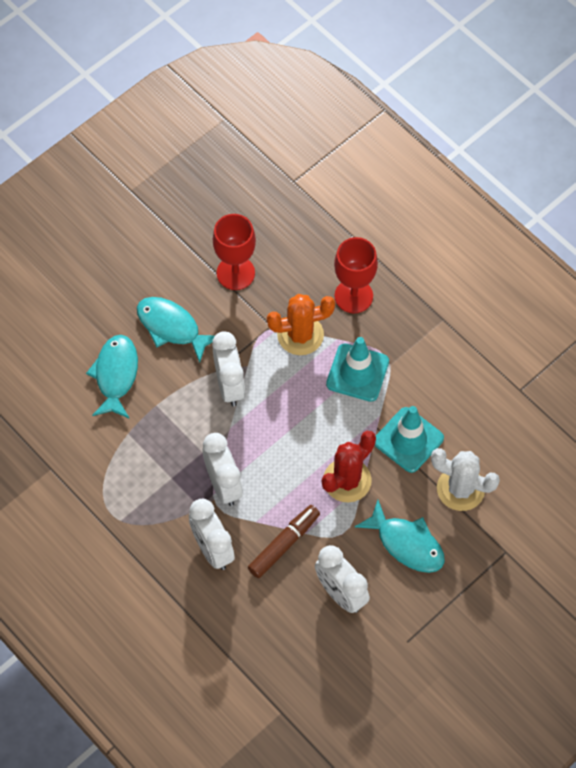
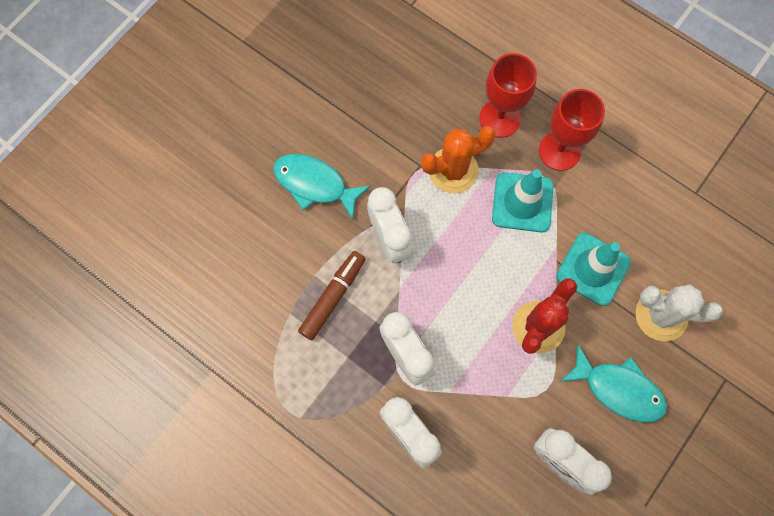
camera: 10 degrees left, 10 degrees up
(116, 375) = (264, 248): turquoise fish -> none
(235, 273) = (371, 113): red goblet -> red goblet (559, 151)
(284, 544) = (486, 414): brown marker -> brown marker (332, 297)

